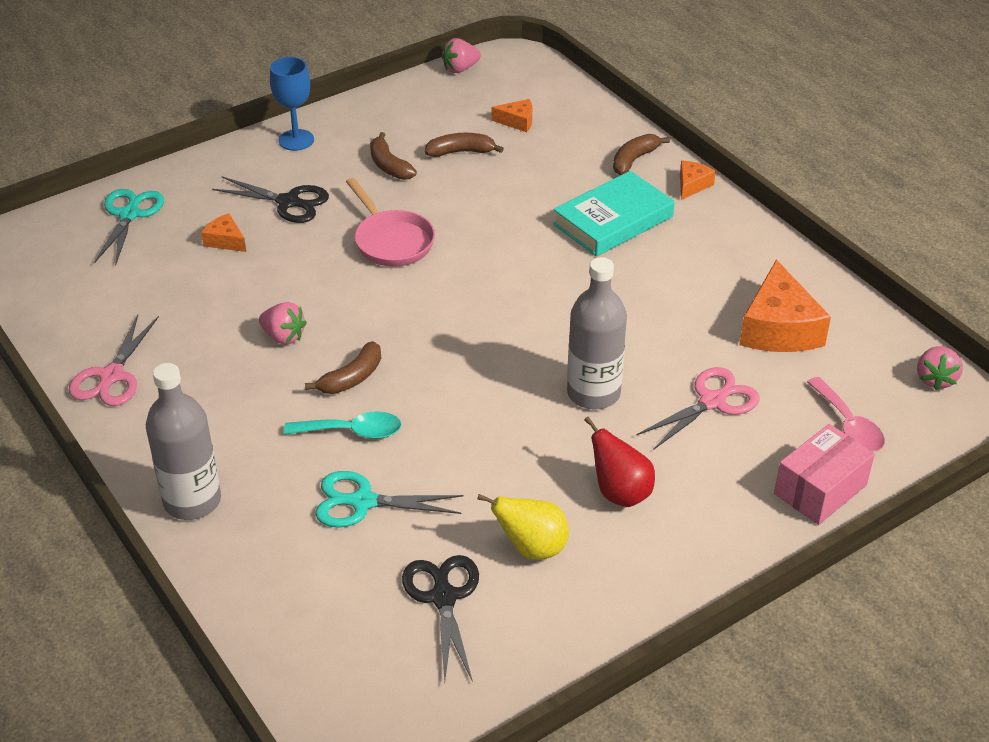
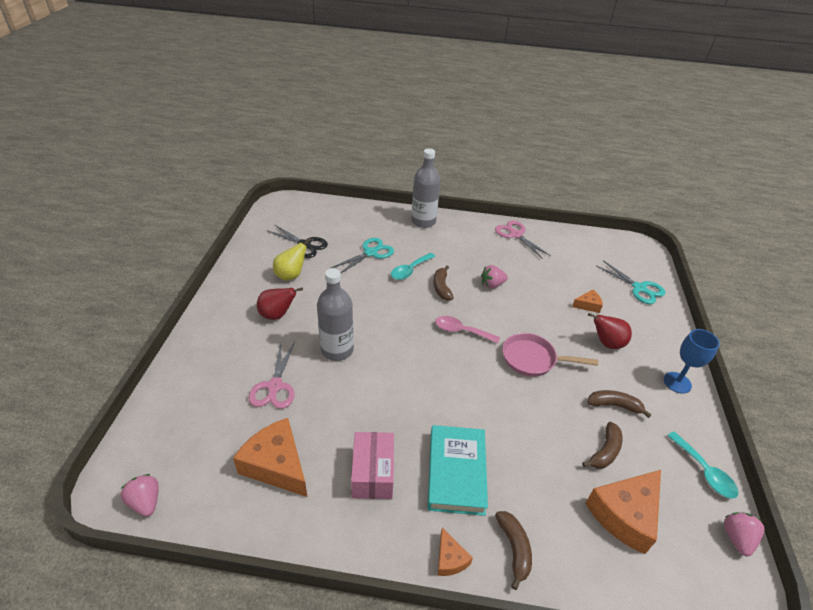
camera: 130 degrees right, 0 degrees up
(288, 202) = (606, 343): black scissors -> red pear
(406, 97) = (704, 471): none -> turquoise spoon
(517, 121) = (625, 515): orange cheese -> orange cheese, size x2.03
(820, 489) = (181, 376): pink box -> pink box (373, 473)
(848, 425) = (187, 425): pink spoon -> pink spoon (461, 331)

